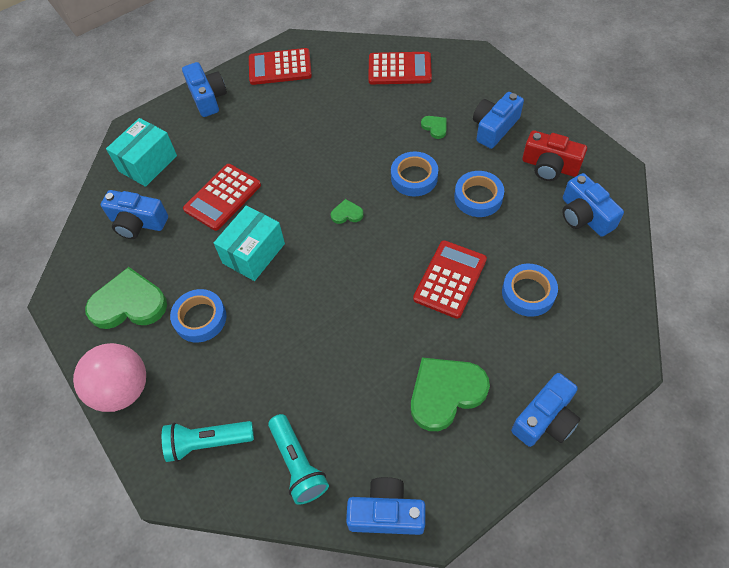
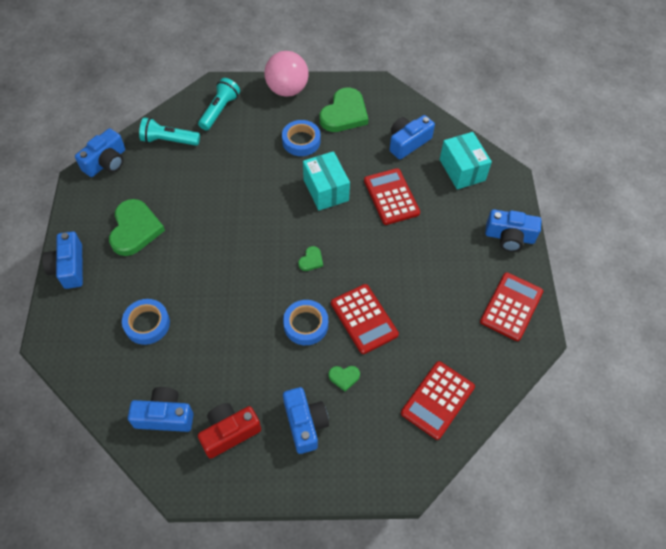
camera: 120 degrees right, 0 degrees up
(450, 279) = (202, 285): red calculator -> red calculator (364, 319)
(478, 197) = (248, 354): blue tape -> none

